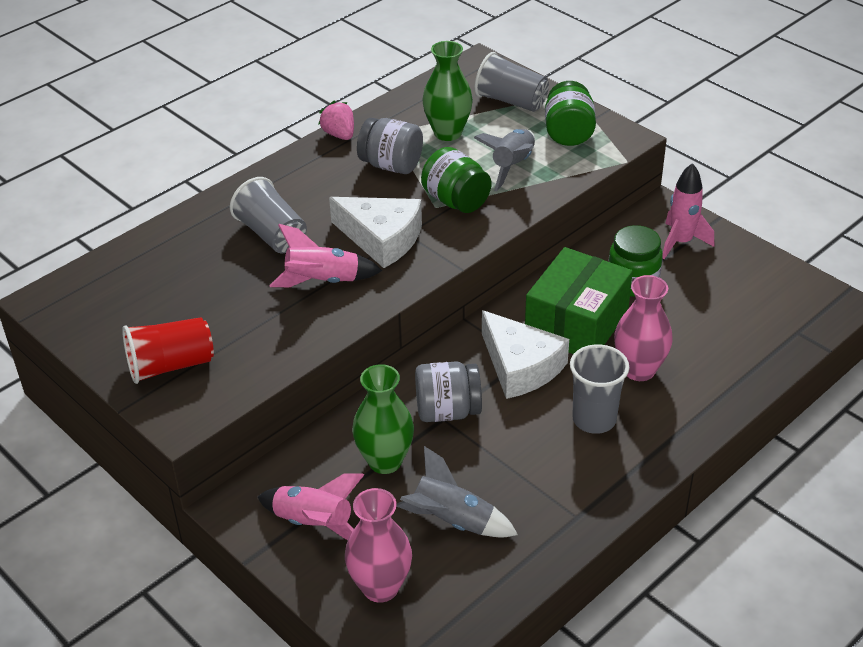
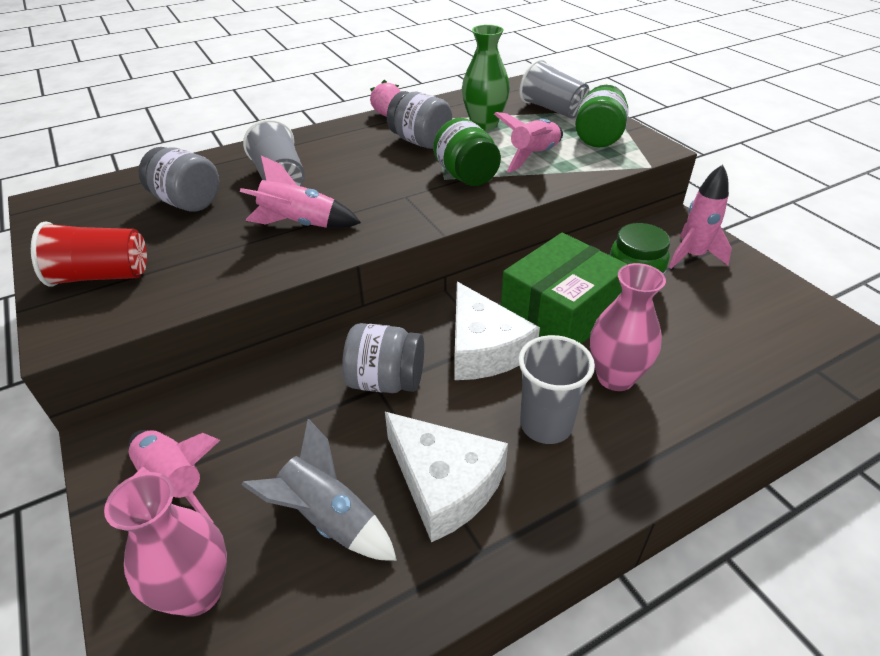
camera: 15 degrees right, 0 degrees up
(195, 277) = (187, 202): none -> grey jar
(382, 238) = (378, 196): white cheese -> white cheese (444, 483)
(385, 461) = (292, 423): green vase -> none
(512, 166) = (533, 156): grey rocket -> pink rocket

